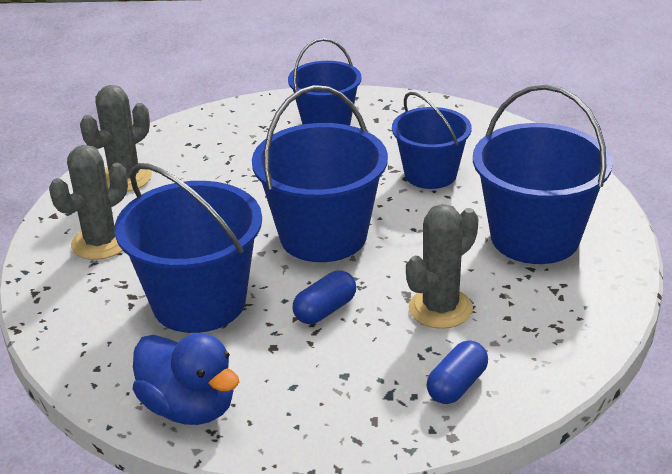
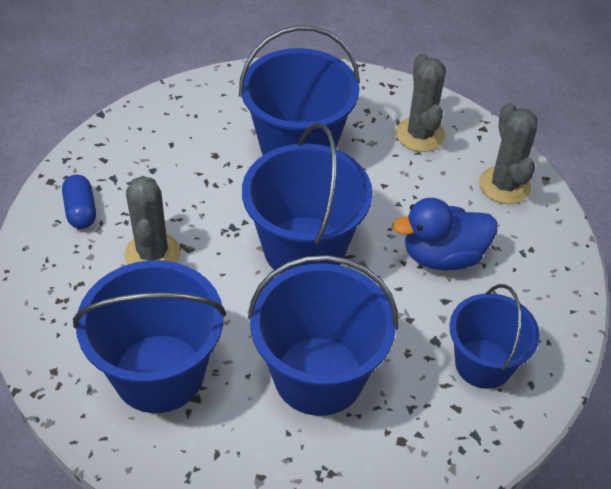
camera: 125 degrees right, 15 degrees up
(189, 408) = (206, 97): blue duck -> blue duck (443, 256)
(325, 310) = (220, 198): blue capsule -> none
(430, 174) = (318, 376): blue bucket -> blue bucket, size x1.56

